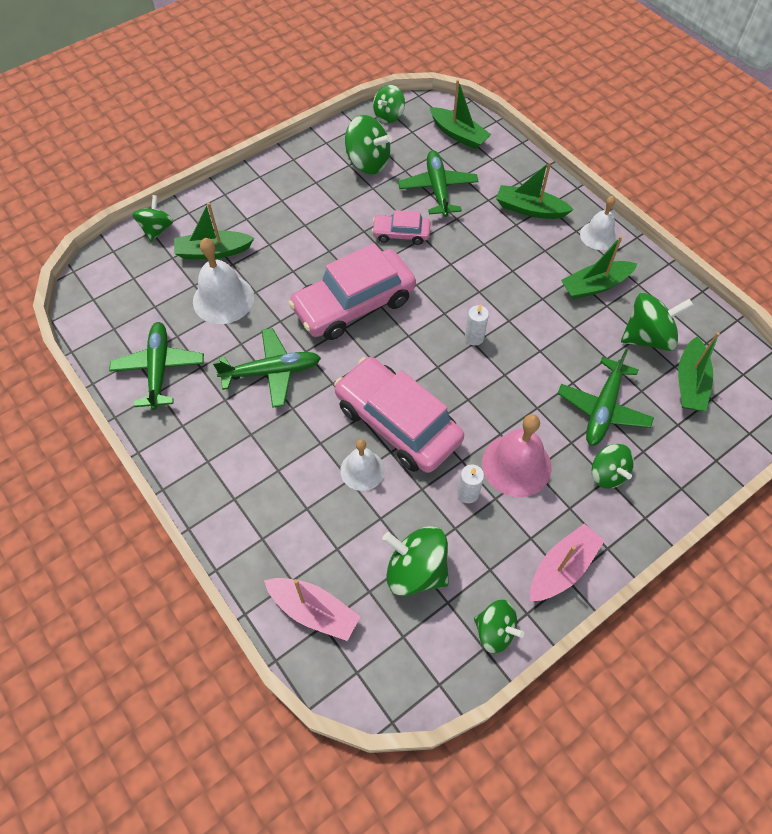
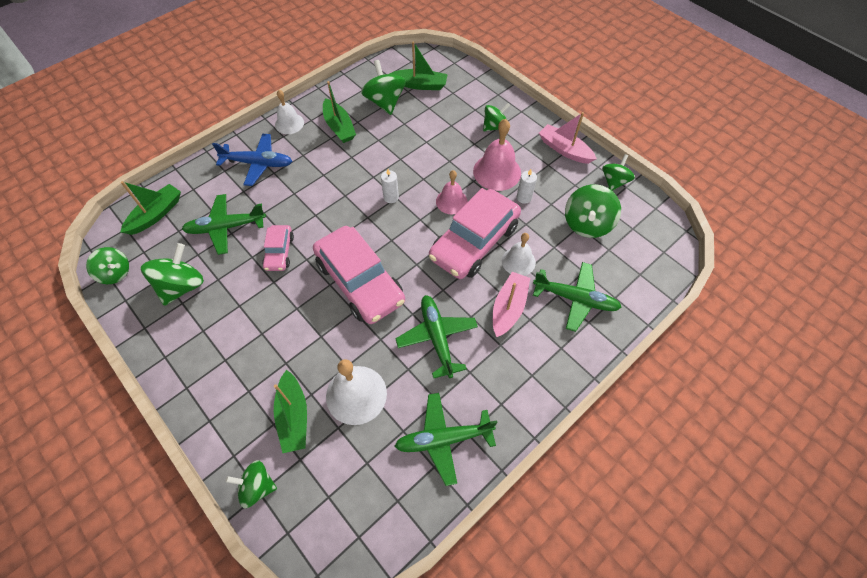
camera: 95 degrees left, 0 degrees up
(314, 611) = (632, 281): pink boat -> pink boat (508, 308)
(464, 403) = (451, 201): none -> pink bell
(530, 209) = (257, 163): green boat -> blue plane
(603, 408) = (445, 127): green plane -> green plane (575, 299)

